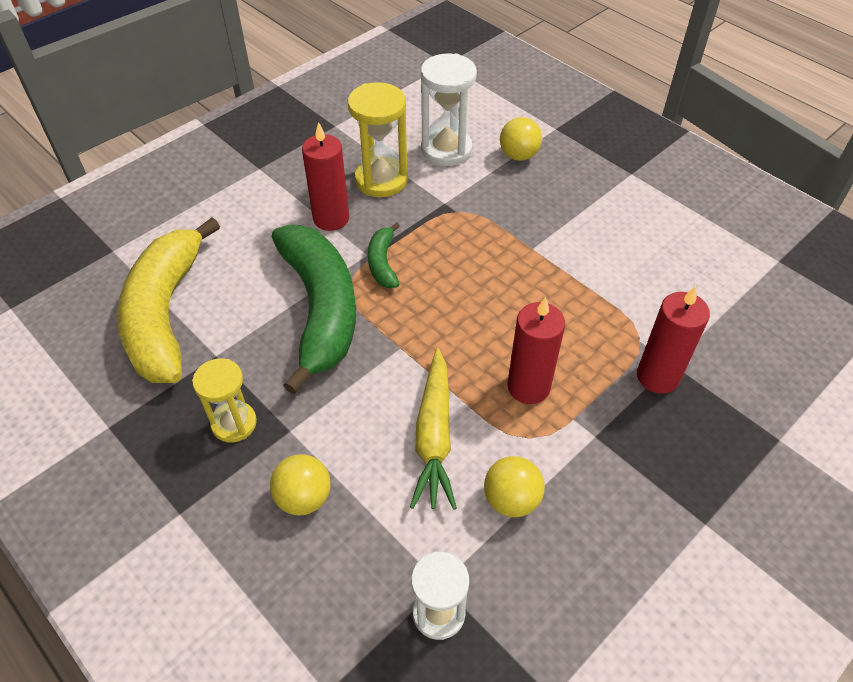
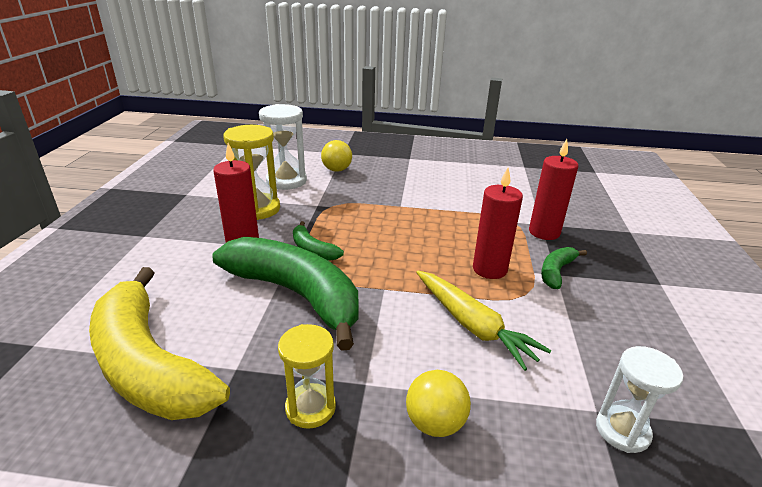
camera: 40 degrees left, 20 degrees down
(511, 499) = (563, 332): yellow ball -> none
(598, 434) = (556, 272): none -> green banana

